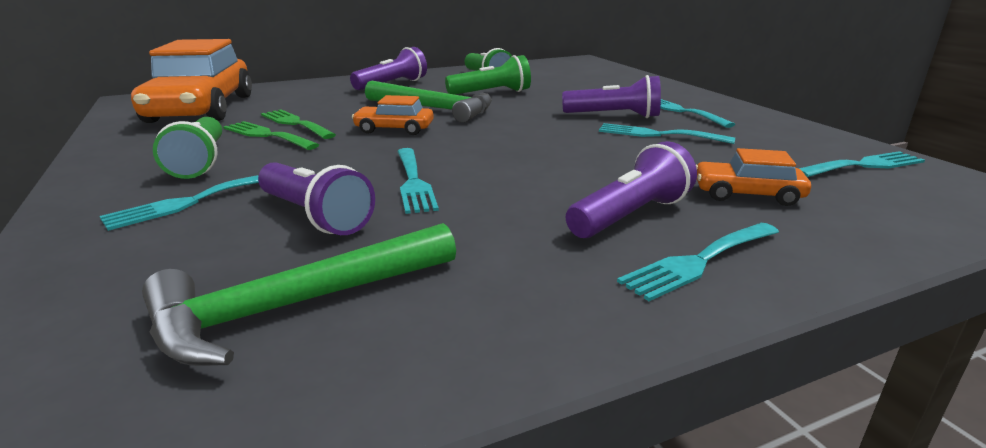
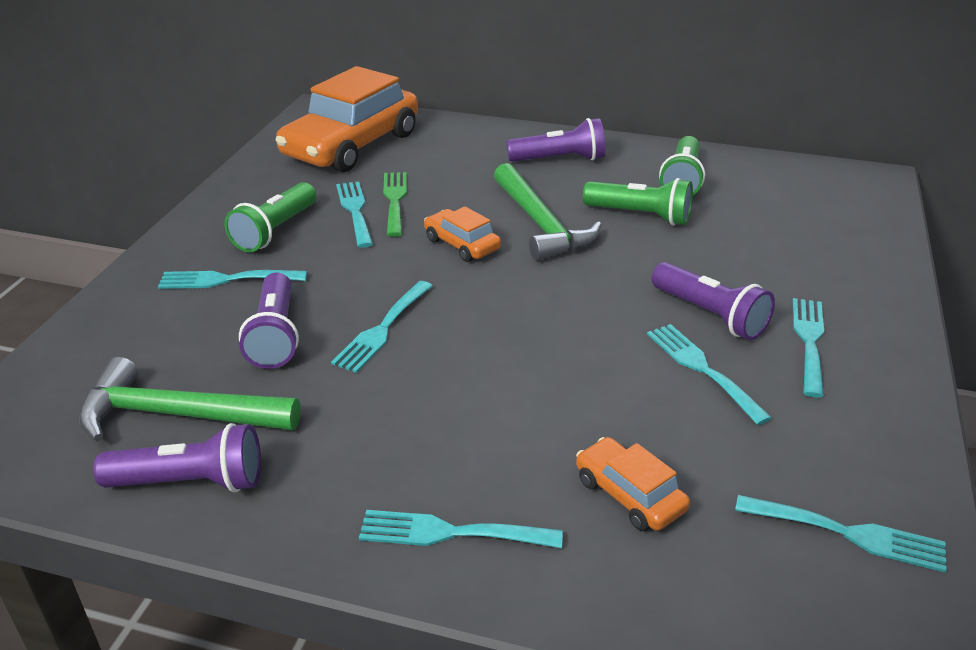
camera: 40 degrees right, 10 degrees up
(267, 135) = (355, 211): green fork -> turquoise fork
(630, 215) = (481, 458): purple flashlight -> purple flashlight (190, 482)

